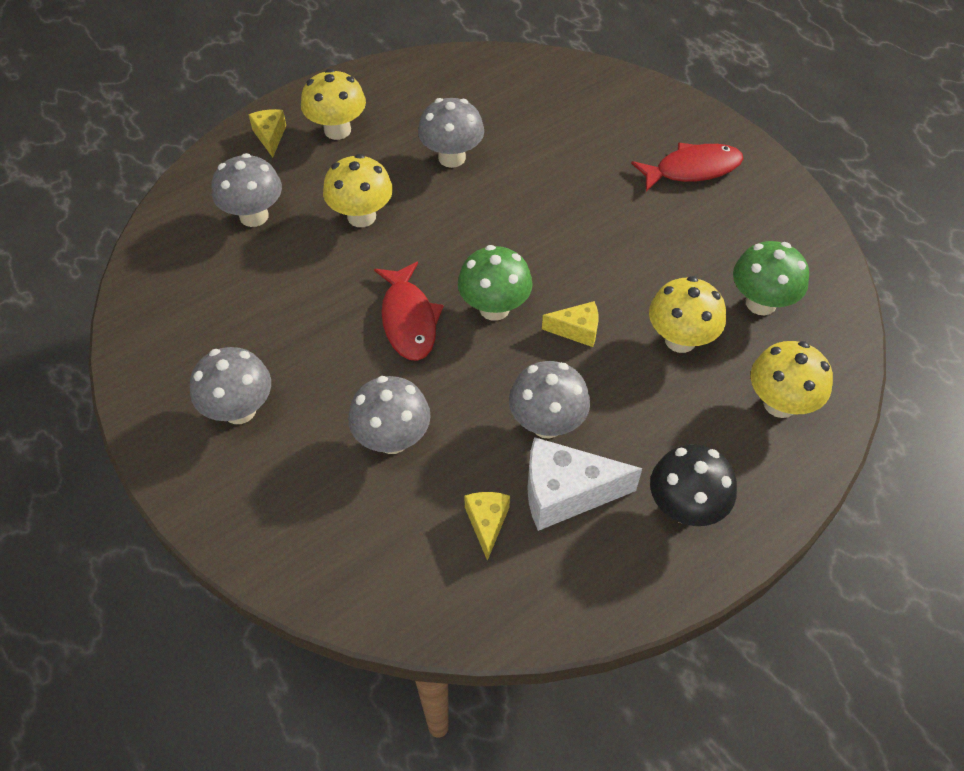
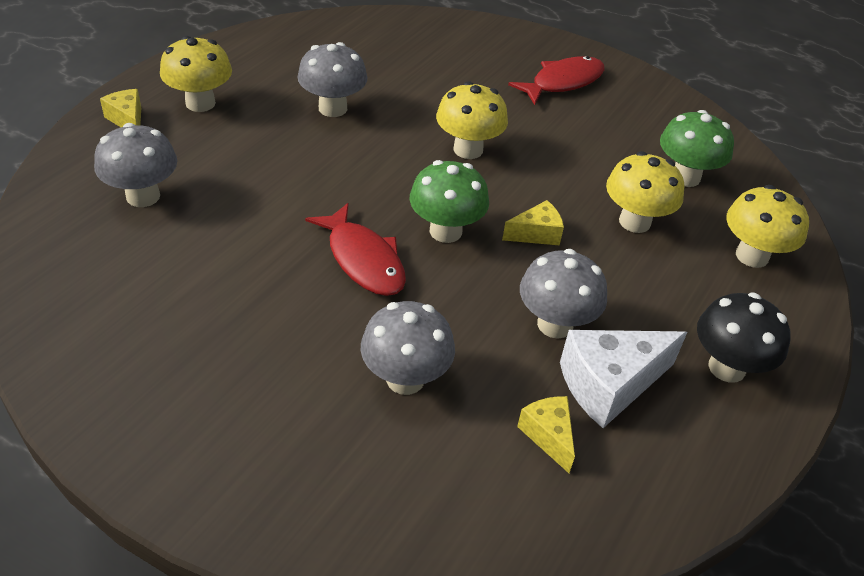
camera: 25 degrees left, 10 degrees down
(239, 410) = (215, 393): grey mushroom -> none
(361, 216) = (264, 175): yellow mushroom -> yellow mushroom (468, 149)

